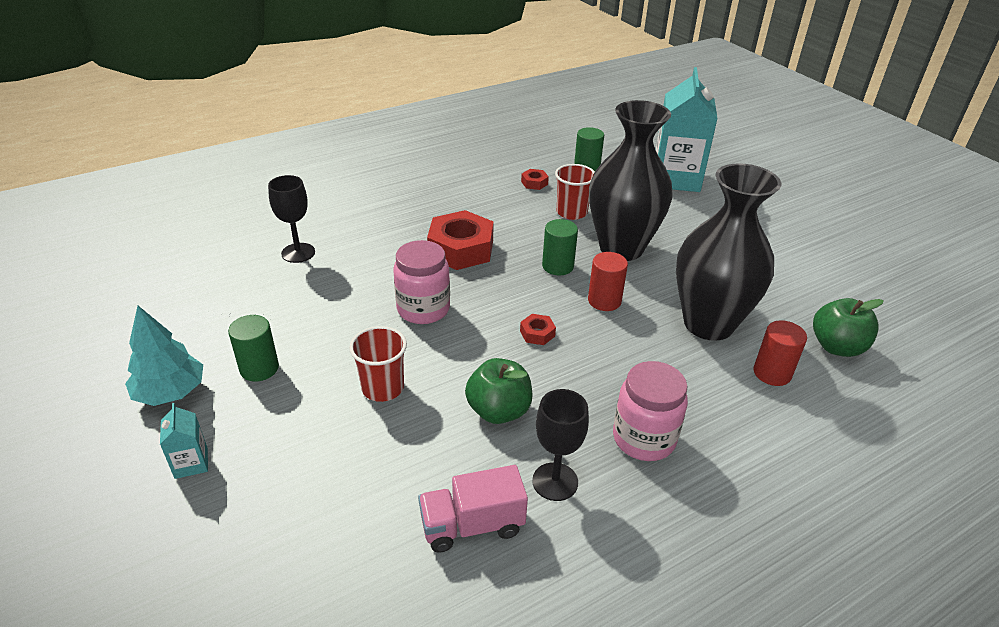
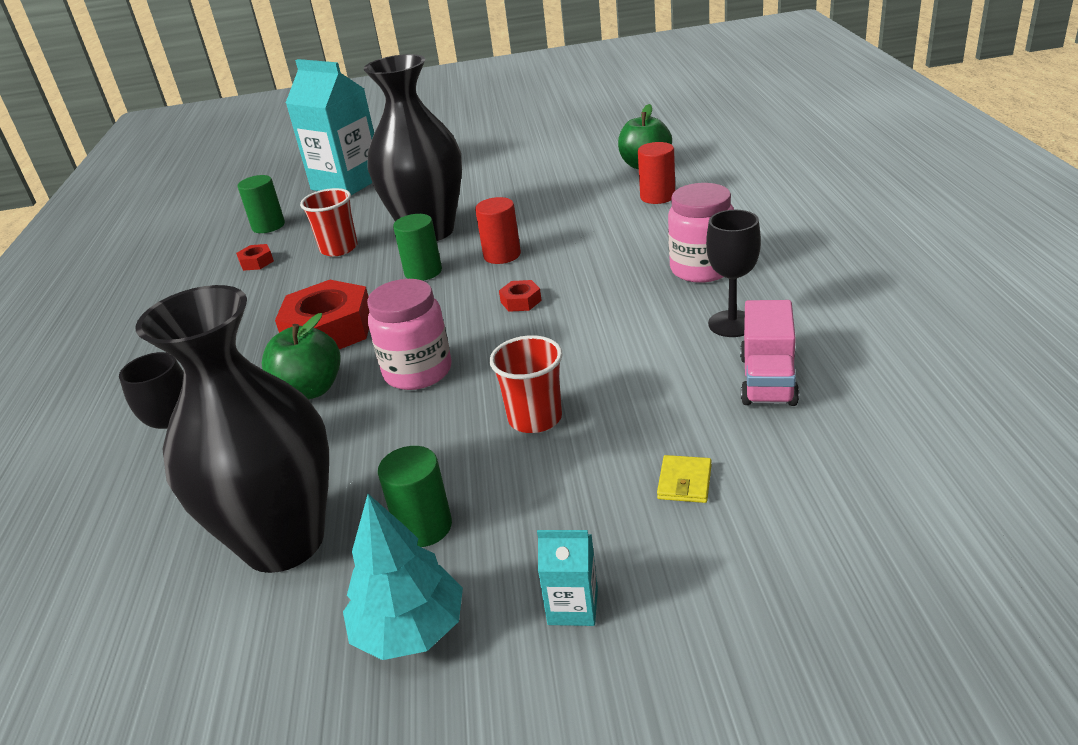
camera: 60 degrees left, 5 degrees down
(323, 495) = (684, 482): none -> yellow wallet
(499, 411) = (621, 342): green apple -> green apple (310, 390)
(708, 324) = (577, 211): black vase -> black vase (284, 542)

